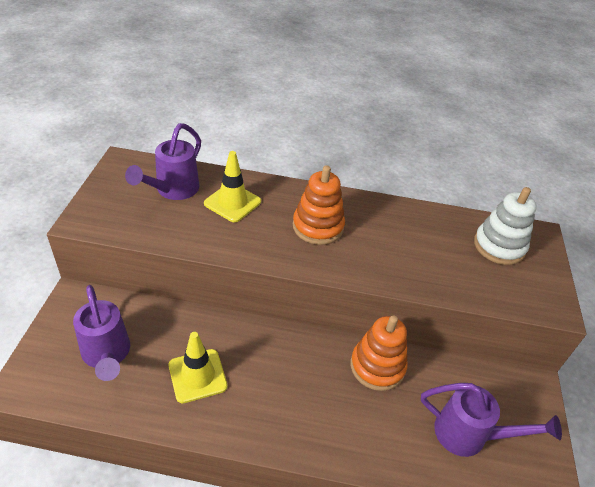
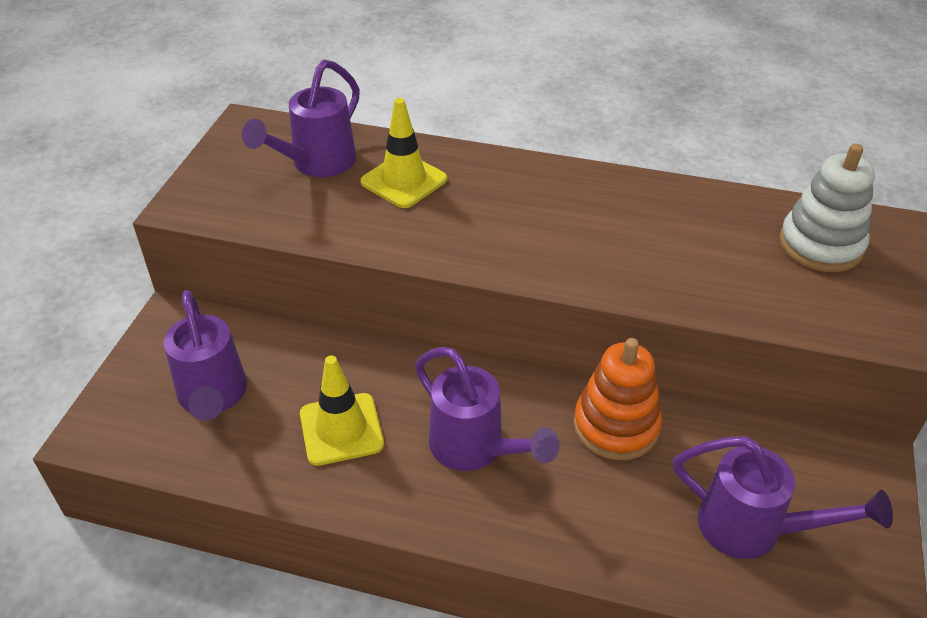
camera: 10 degrees right, 0 degrees up
(288, 387) = (476, 449): none -> purple watering can
(318, 227) = (531, 215): orange stacking toy -> none

